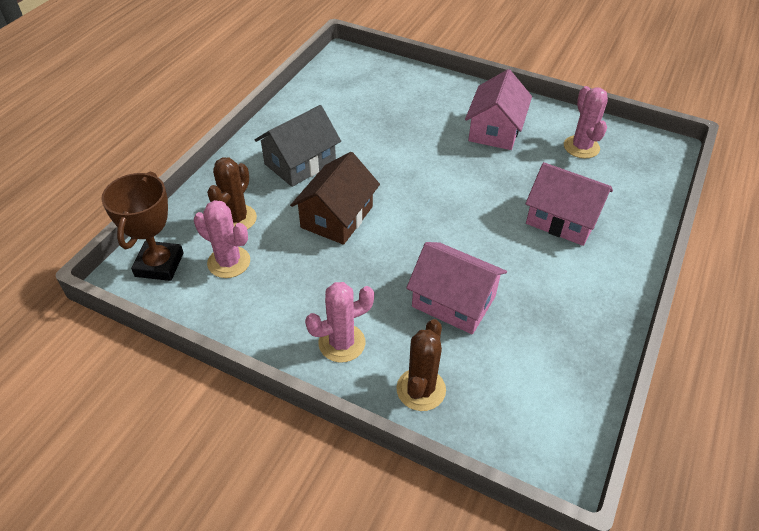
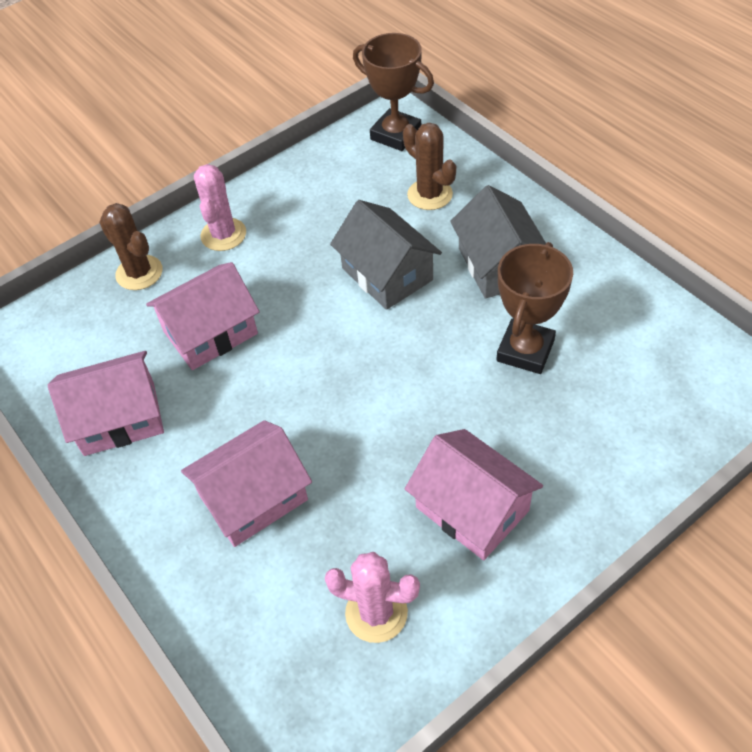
camera: 120 degrees right, 5 degrees up
(229, 262) = (370, 179): pink cactus -> none
(337, 217) = (387, 274): brown house -> grey house
(370, 135) = (525, 350): none -> brown trophy
(566, 322) = (119, 418): none -> pink house

